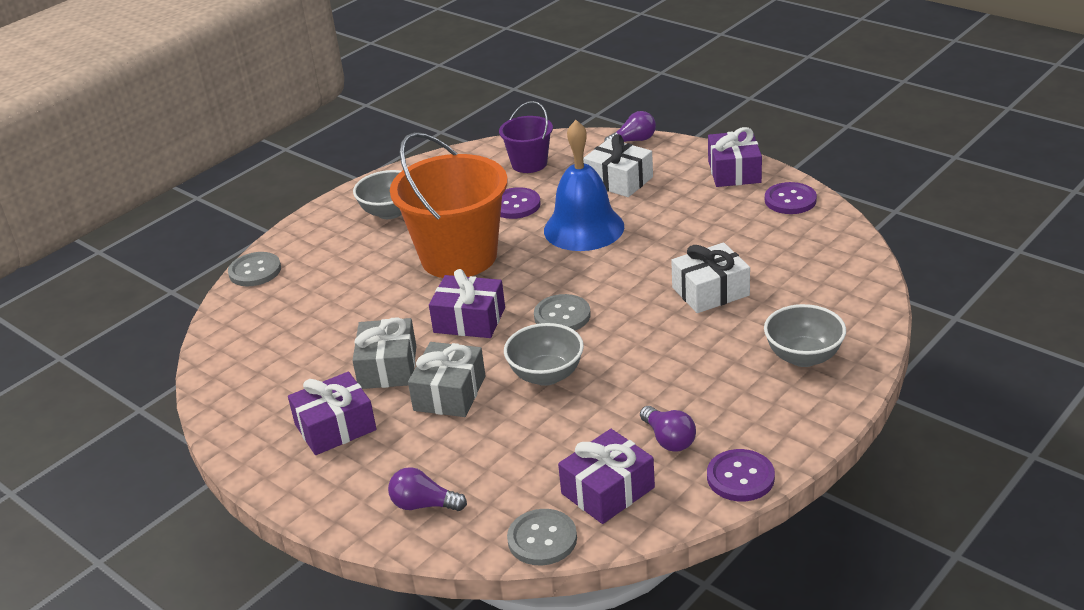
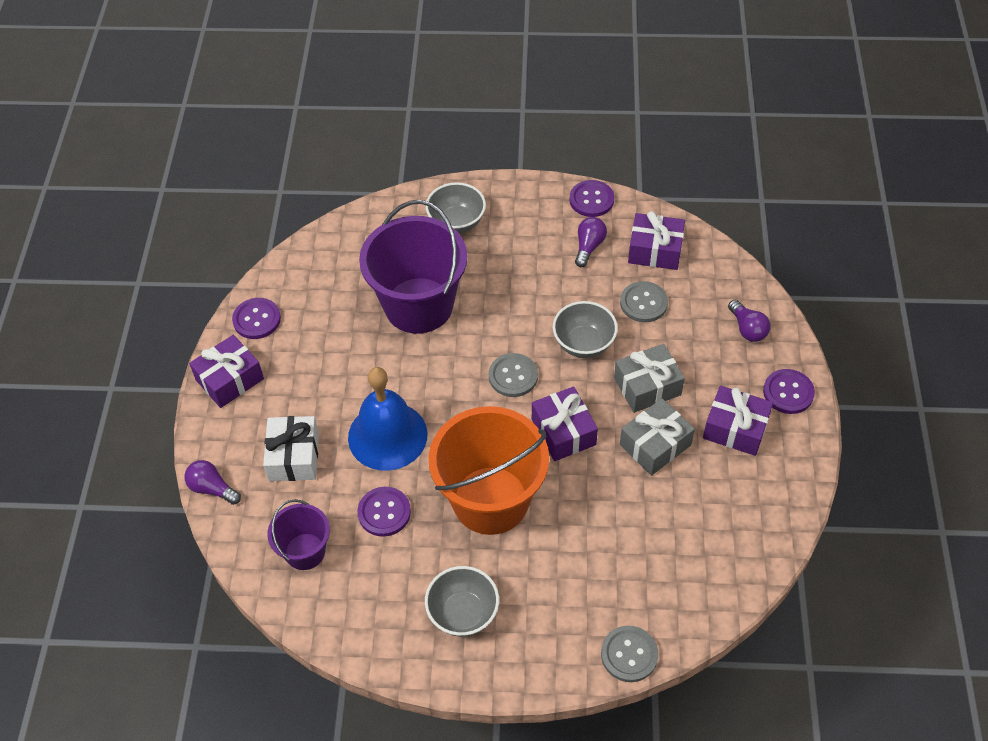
camera: 130 degrees left, 20 degrees up
(320, 488) = (788, 392): none -> purple button
(542, 539) = (717, 257): grey button -> grey button (643, 303)
(710, 291) = (418, 305): white gift -> purple bucket

